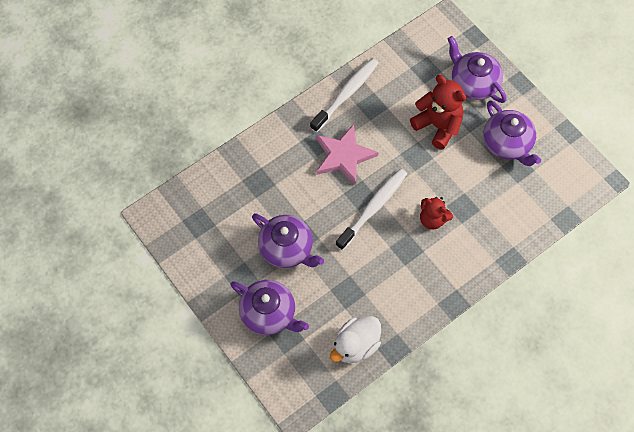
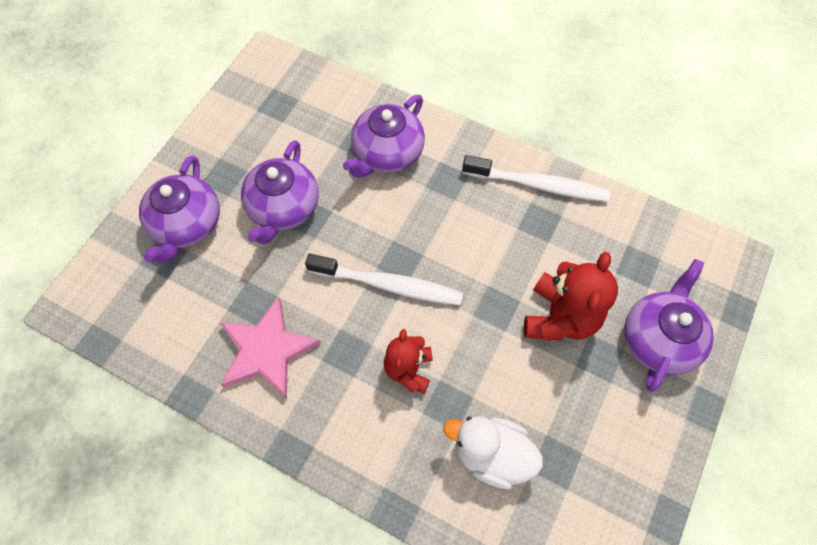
camera: 65 degrees right, 0 degrees up
(343, 156) = (446, 218): pink star -> pink star (267, 350)
(355, 345) = (178, 344): white duck -> white duck (491, 454)
(507, 144) = (588, 429): purple teapot -> purple teapot (387, 154)

